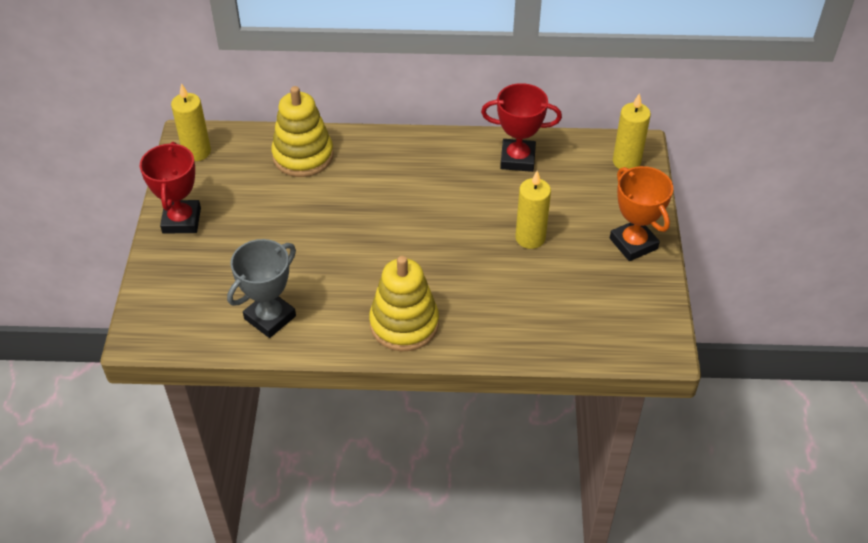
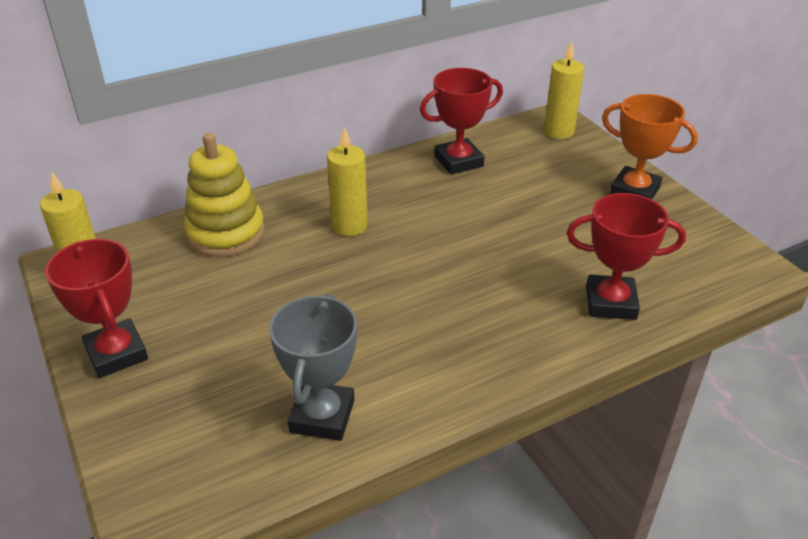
camera: 30 degrees left, 10 degrees down
(404, 324) = (489, 353): yellow stacking toy -> none
(521, 326) = (610, 303): none -> red trophy
(530, 238) = (537, 221): yellow candle -> yellow candle (349, 226)

